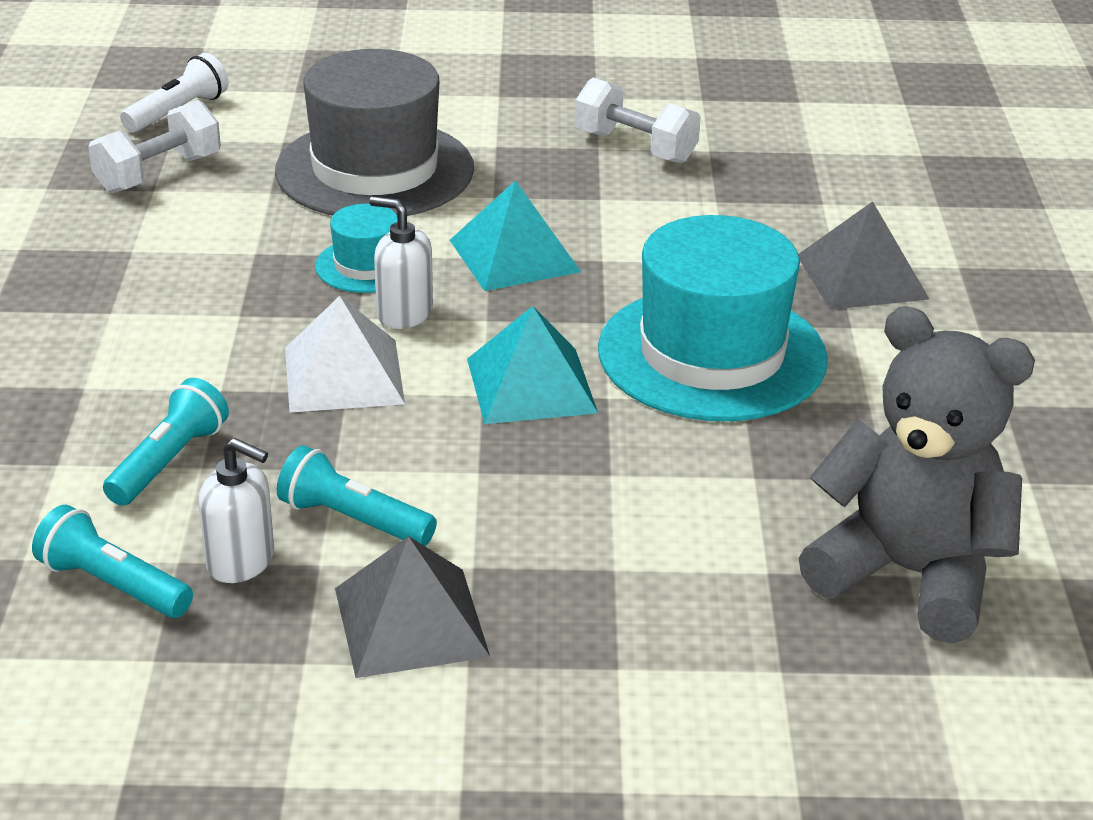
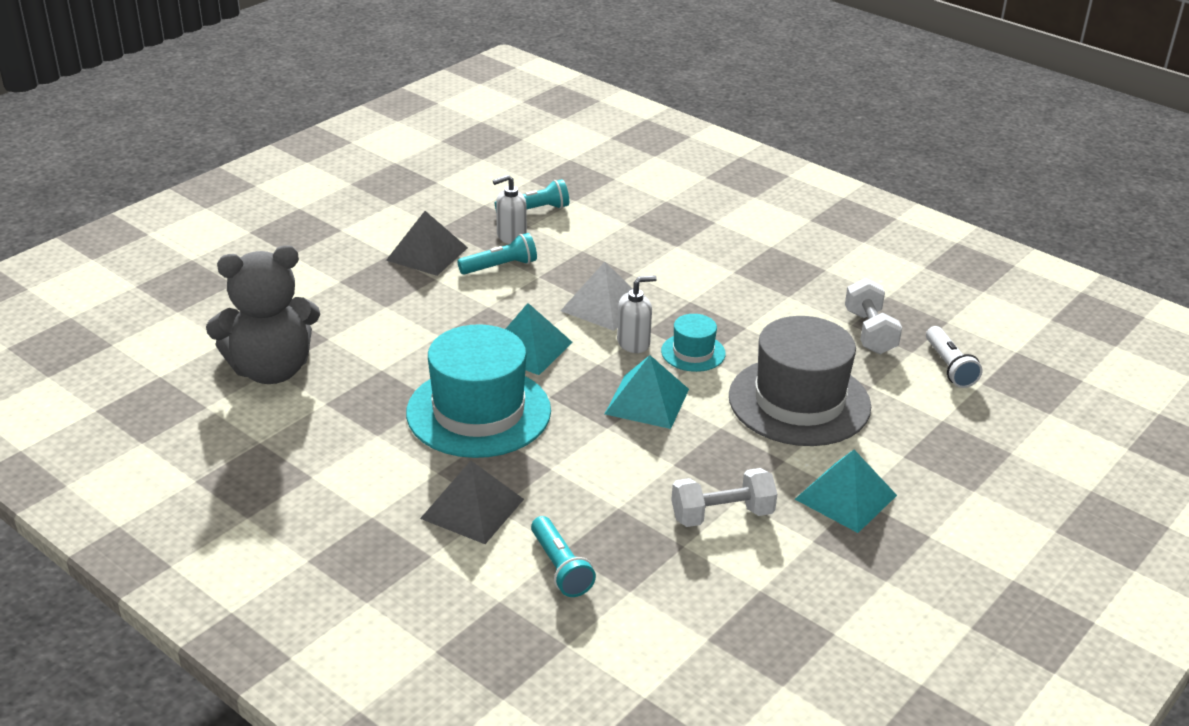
camera: 130 degrees right, 0 degrees up
(169, 461) = (595, 245): turquoise flashlight -> turquoise flashlight (560, 567)
(506, 101) = (845, 497): none -> turquoise pyramid

